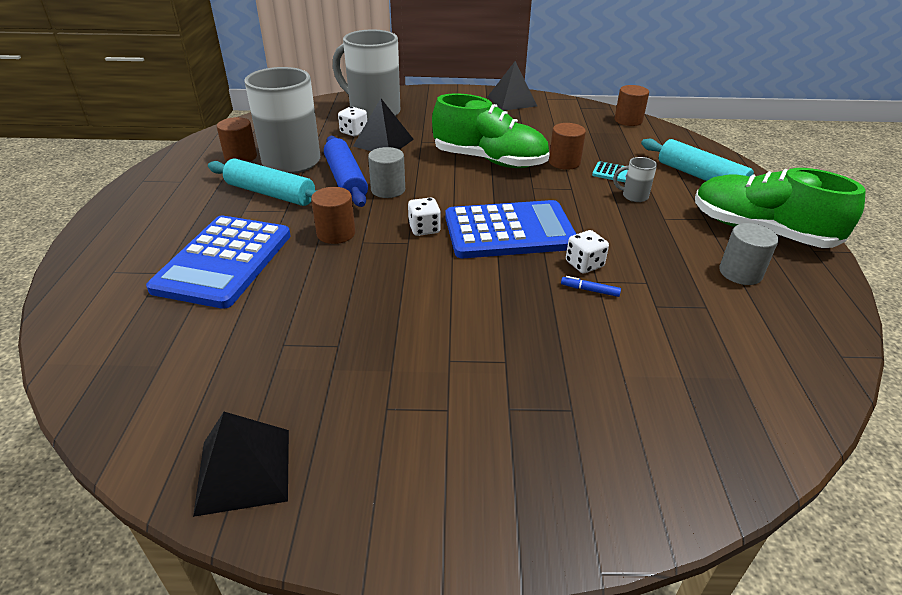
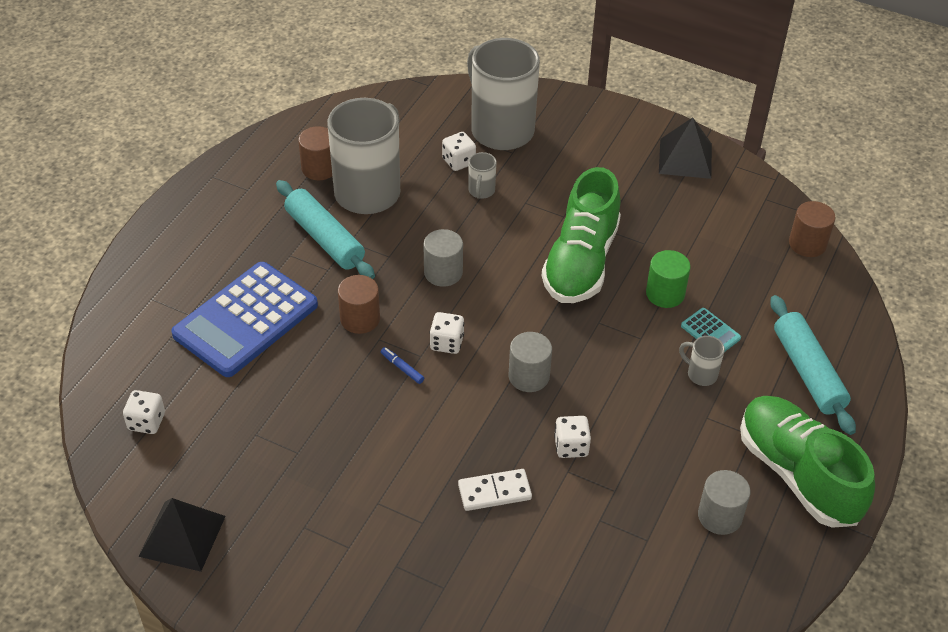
camera: 25 degrees right, 10 degrees up
(148, 372) = (146, 422): none -> white dice
(346, 180) = (408, 242): blue rolling pin -> none
(383, 142) = (481, 191): black pyramid -> grey mug
(489, 160) = (581, 262): green shoe -> green shoe turned 60 degrees clockwise
(509, 231) = (529, 376): blue calculator -> grey cylinder
(551, 315) = (494, 492): none -> white domino
(564, 162) = (665, 294): brown cylinder -> green cylinder
(590, 290) = (552, 478): blue marker -> blue marker (402, 368)

